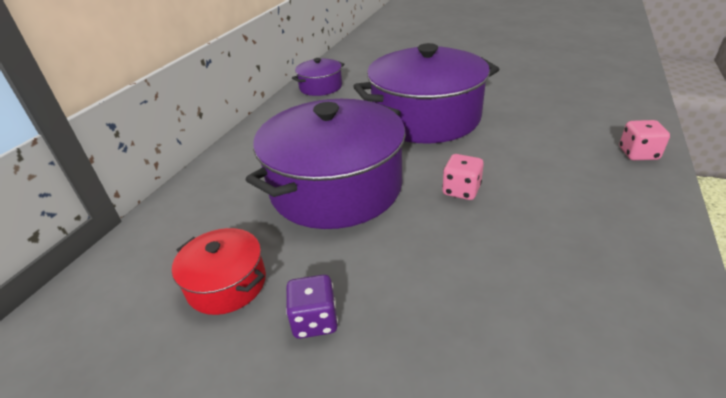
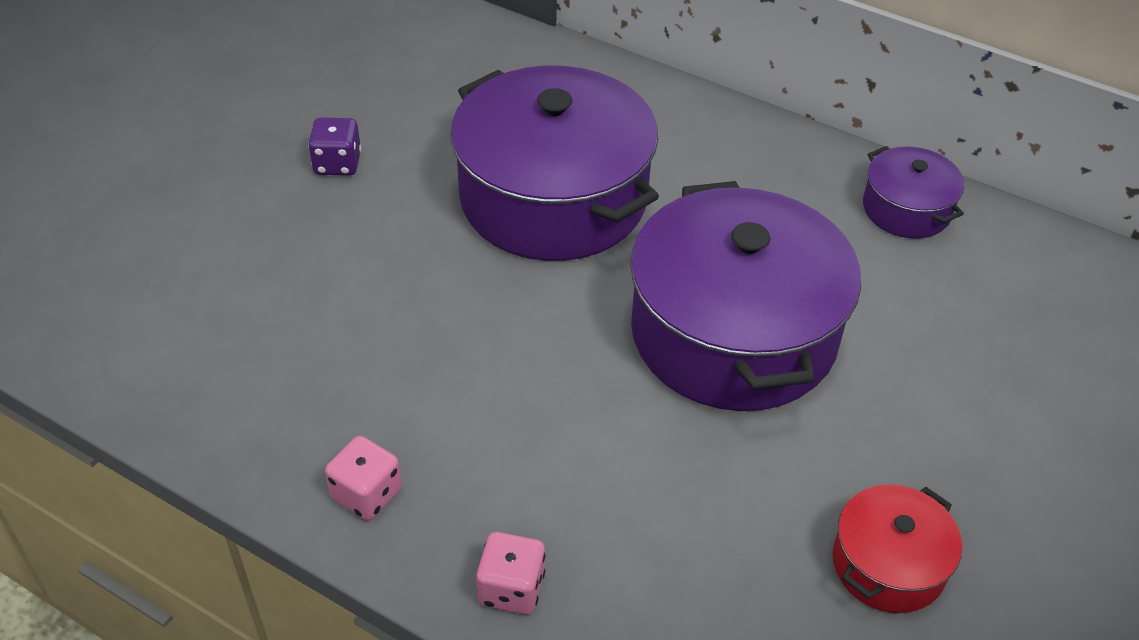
camera: 95 degrees right, 10 degrees up
(227, 284) = (414, 107): red pot -> red pot (888, 564)
(461, 190) = (497, 322): pink dice -> pink dice (366, 494)

